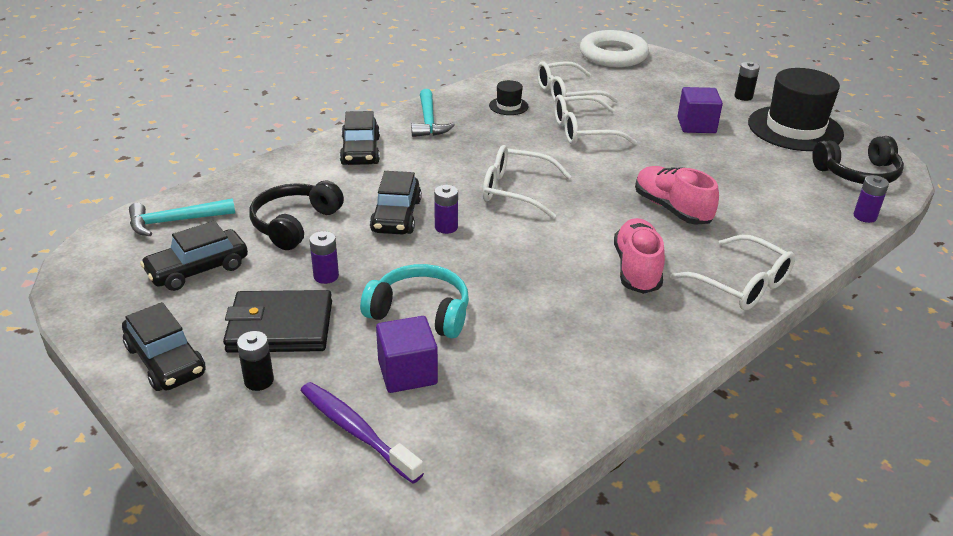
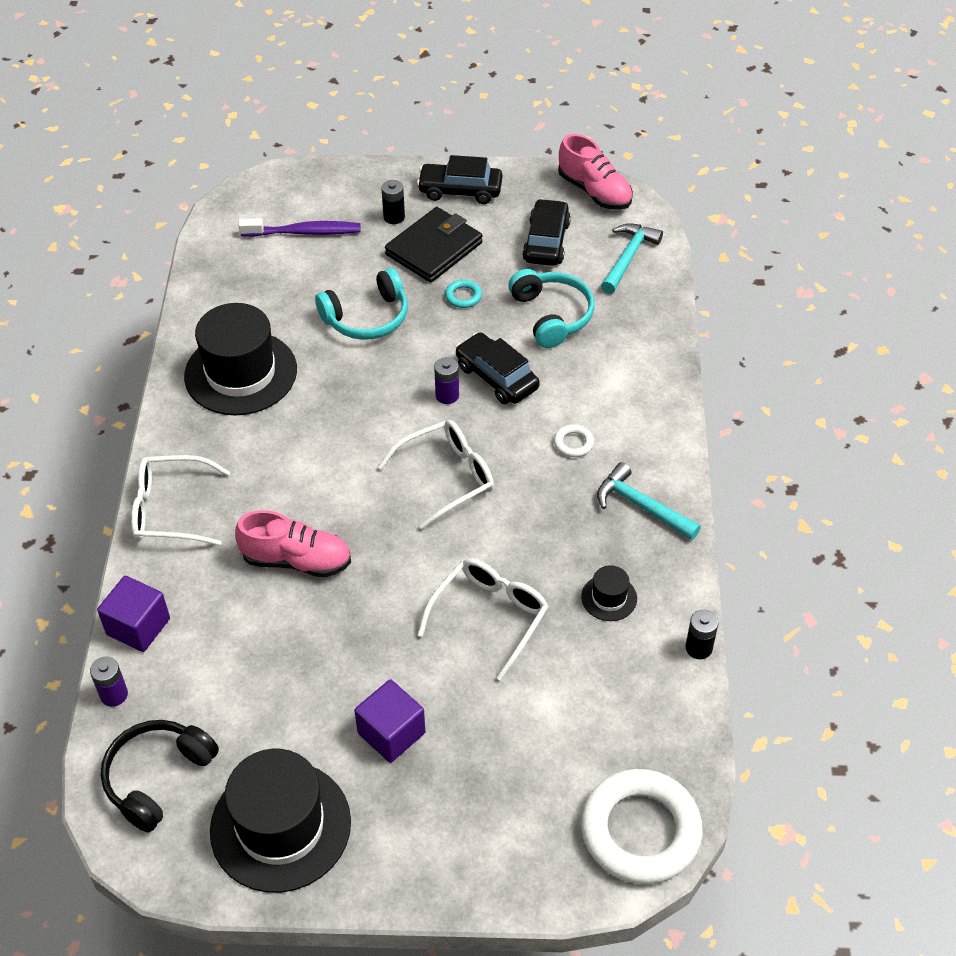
camera: 135 degrees right, 15 degrees up
(294, 224) = (552, 315): black headphones -> turquoise headphones
(326, 276) = (463, 296): purple battery -> turquoise ring
(360, 151) = (631, 419): black car -> none
(407, 372) = (321, 278): purple cube -> purple cube (138, 626)
(413, 161) = (573, 443): none -> white ring
(568, 94) = (582, 677): white glasses -> none
(582, 341) = (240, 373): none -> black hat
(637, 269) = (262, 464): pink shoe -> pink shoe (594, 191)
(743, 97) = (393, 859): black battery -> black battery (698, 648)

